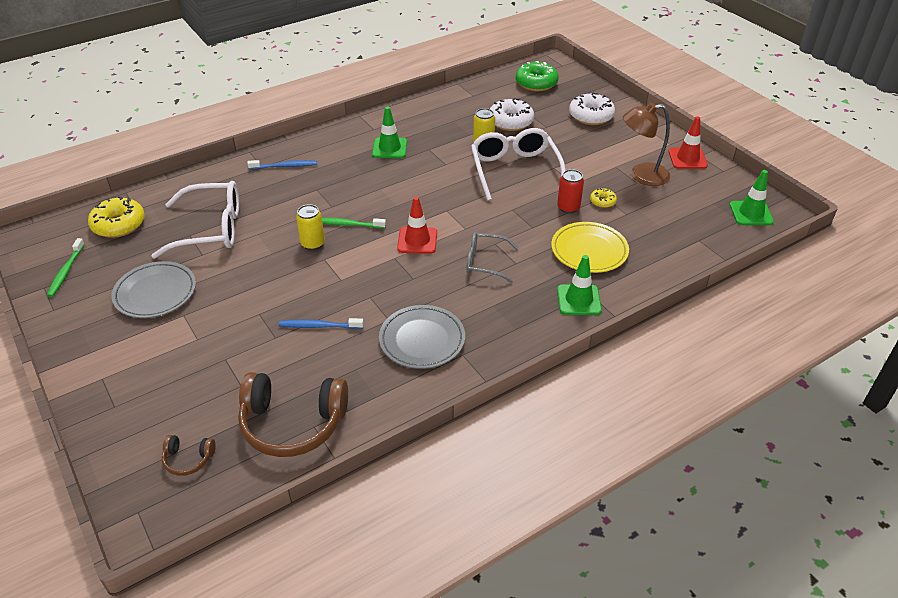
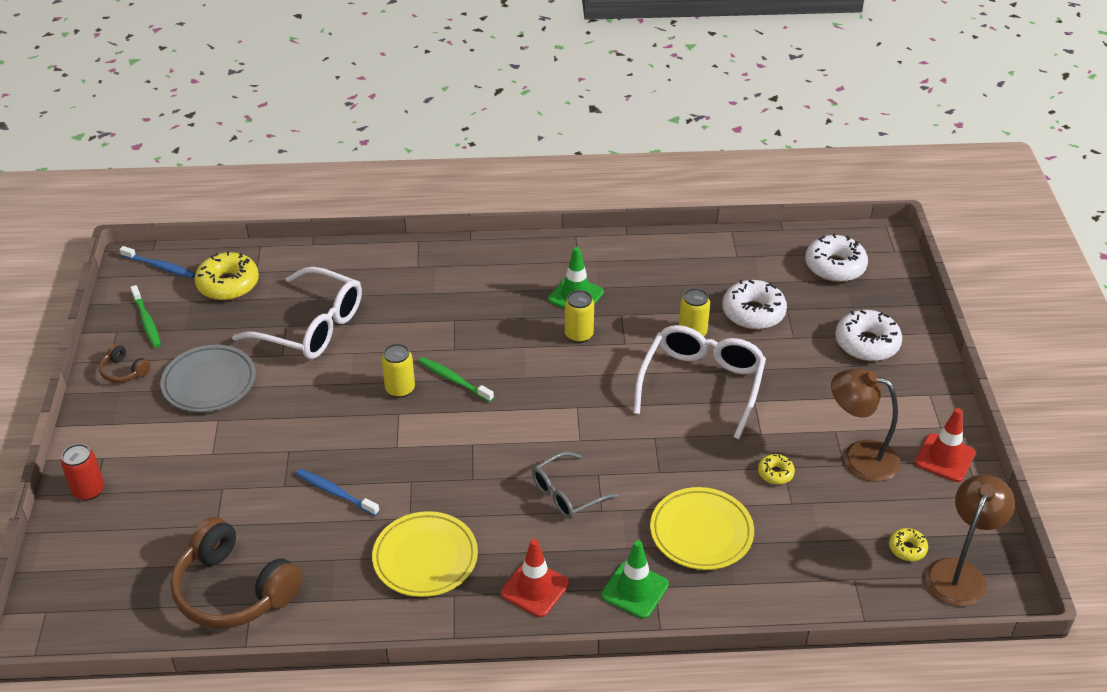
camera: 30 degrees right, 0 degrees up
(66, 271) = (146, 321): green toothbrush -> green toothbrush turned 60 degrees counterclockwise
(188, 459) = (119, 580): brown headphones -> brown headphones (124, 371)
(284, 166) = (441, 275): blue toothbrush -> blue toothbrush (159, 266)
(411, 169) = (579, 335): none -> yellow can
(417, 240) = (513, 433): red traffic cone -> red traffic cone (535, 588)
(422, 340) = (425, 558): grey plate -> yellow plate
(485, 262) = (567, 494): grey glasses -> grey glasses turned 75 degrees counterclockwise
(536, 83) = (835, 266): green donut -> white donut
(568, 207) = (724, 463): red can -> red can (88, 490)
(712, 212) = (907, 548): none -> yellow donut
(751, 213) = (959, 572): green traffic cone -> brown lamp

